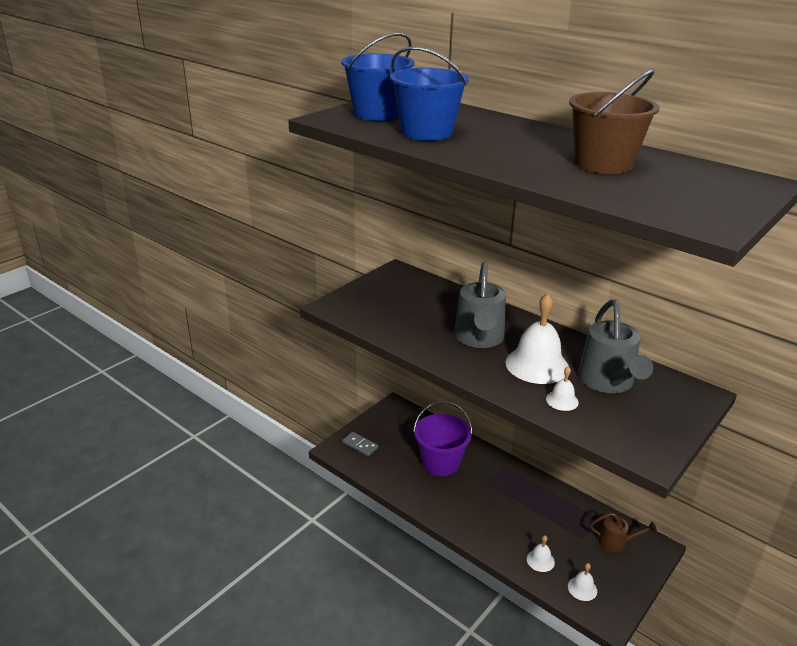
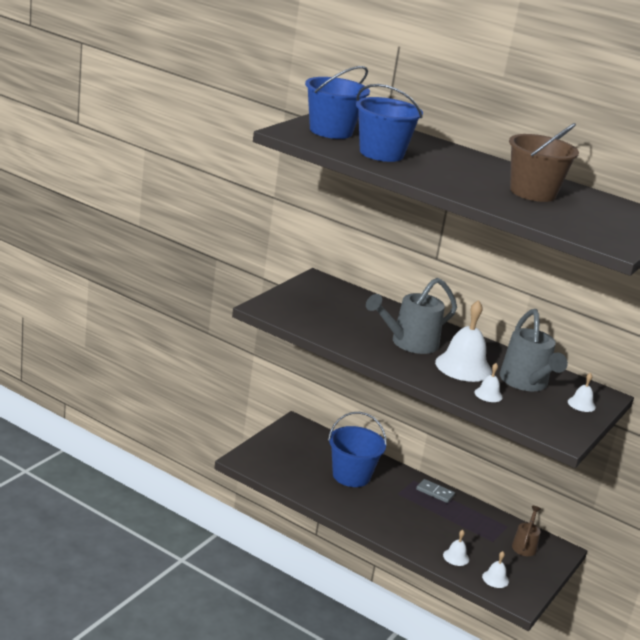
camera: 10 degrees left, 5 degrees down
(360, 445) = (267, 458): grey domino -> grey domino (435, 492)
(440, 463) = (351, 476): purple bucket -> blue bucket
(479, 339) = (408, 343): grey watering can -> grey watering can turned 60 degrees clockwise
(617, 542) = (525, 545): brown watering can -> brown watering can turned 75 degrees counterclockwise
(673, 407) = (581, 404): none -> white bell

